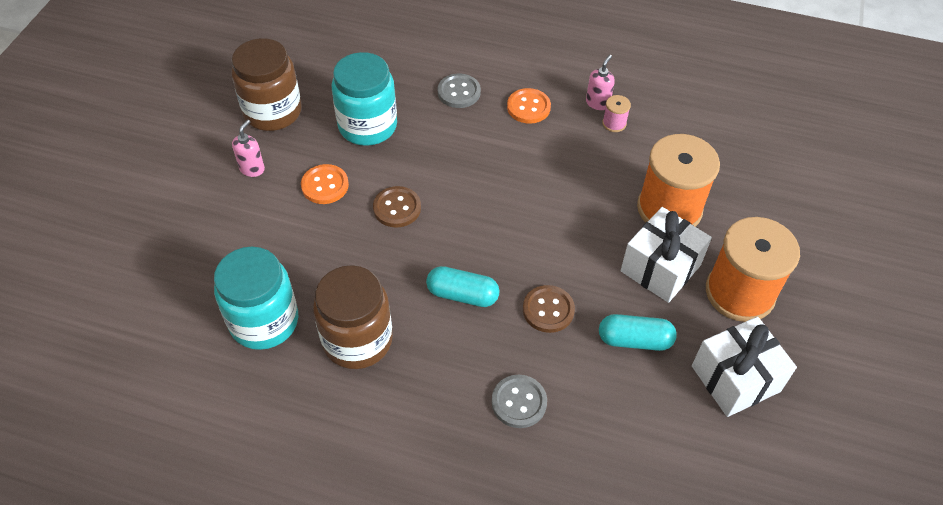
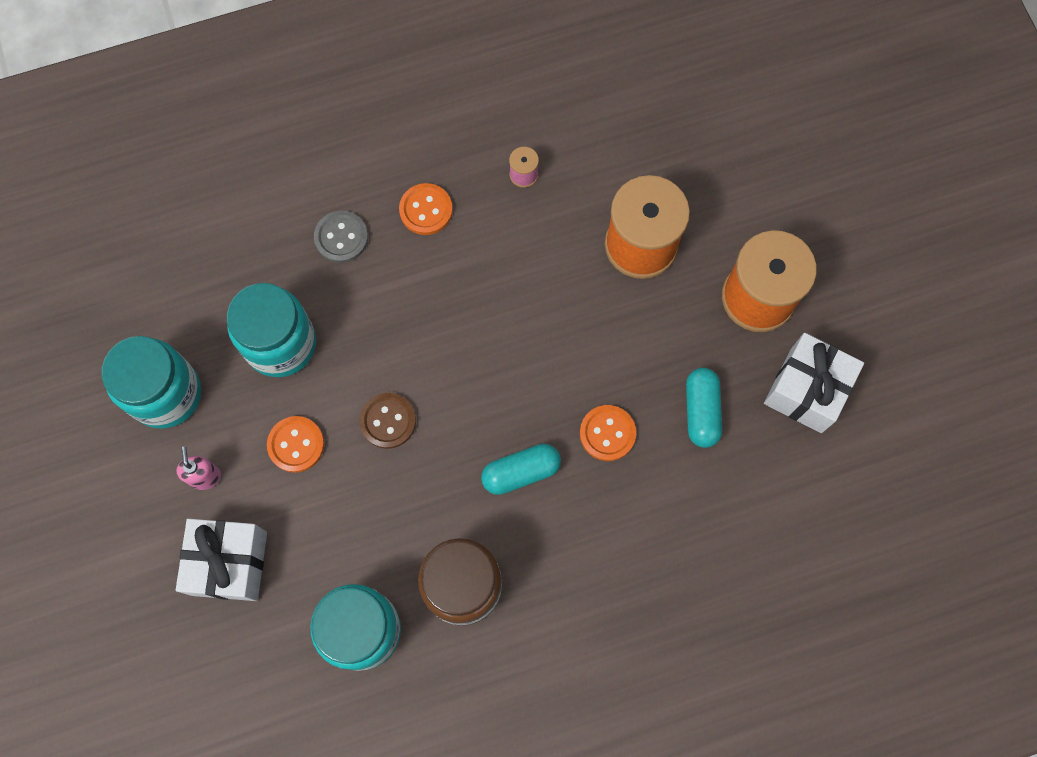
camera: 35 degrees left, 20 degrees up
(273, 112) = (166, 394): brown jar -> turquoise jar
(519, 402) = (646, 543): grey button -> none
(548, 310) = (607, 433): brown button -> orange button
(597, 103) = (490, 158): pink soap dispenser -> none
(634, 340) = (701, 411): turquoise capsule -> turquoise capsule turned 60 degrees counterclockwise
(660, 268) = (674, 318): white gift -> white gift (229, 563)

